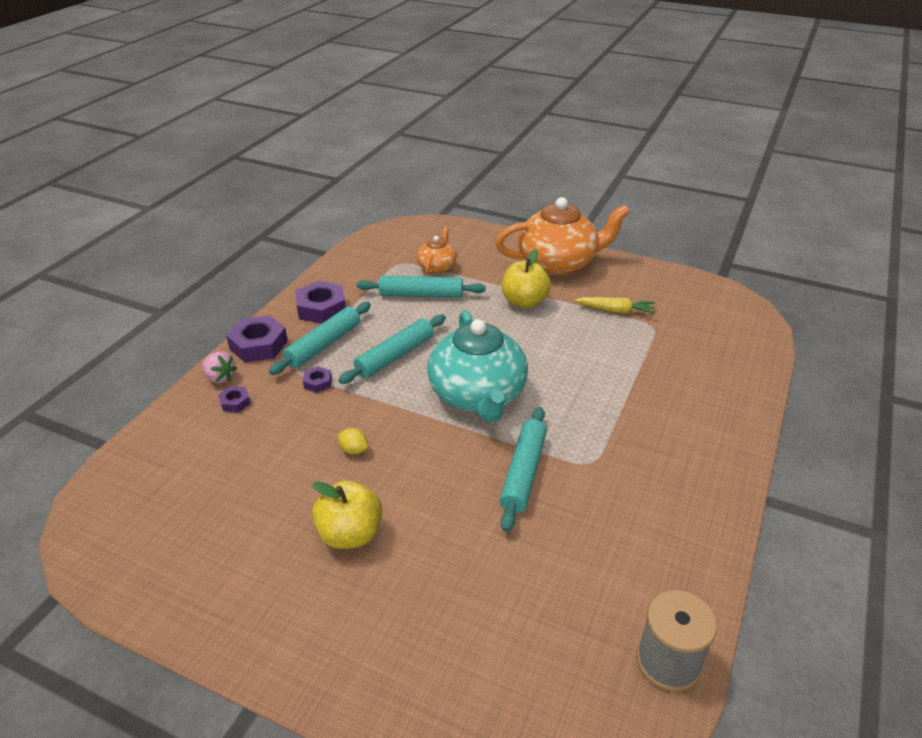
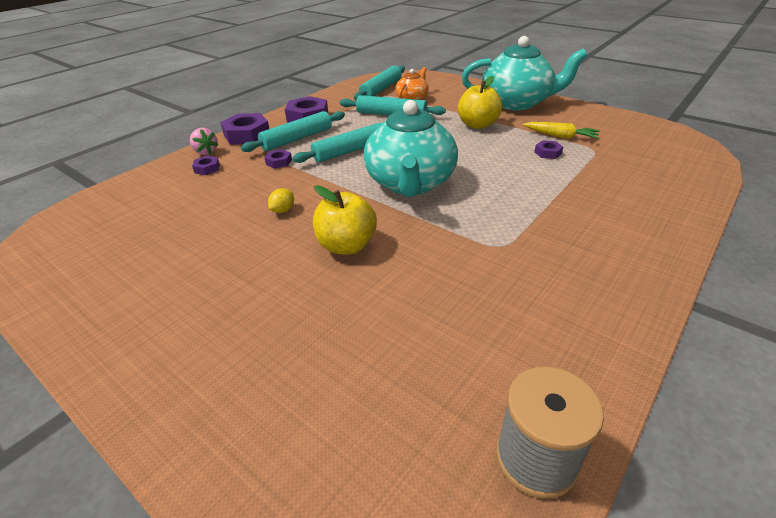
camera: 15 degrees right, 0 degrees up
(350, 534) = (245, 273): yellow apple -> yellow apple (346, 246)
(354, 450) = (283, 210): yellow lemon -> yellow lemon turned 75 degrees clockwise
(523, 473) = (430, 246): turquoise rolling pin -> turquoise rolling pin (381, 89)
(558, 263) = (517, 103): orange teapot -> turquoise teapot
(608, 336) = (547, 153): none -> purple nut

